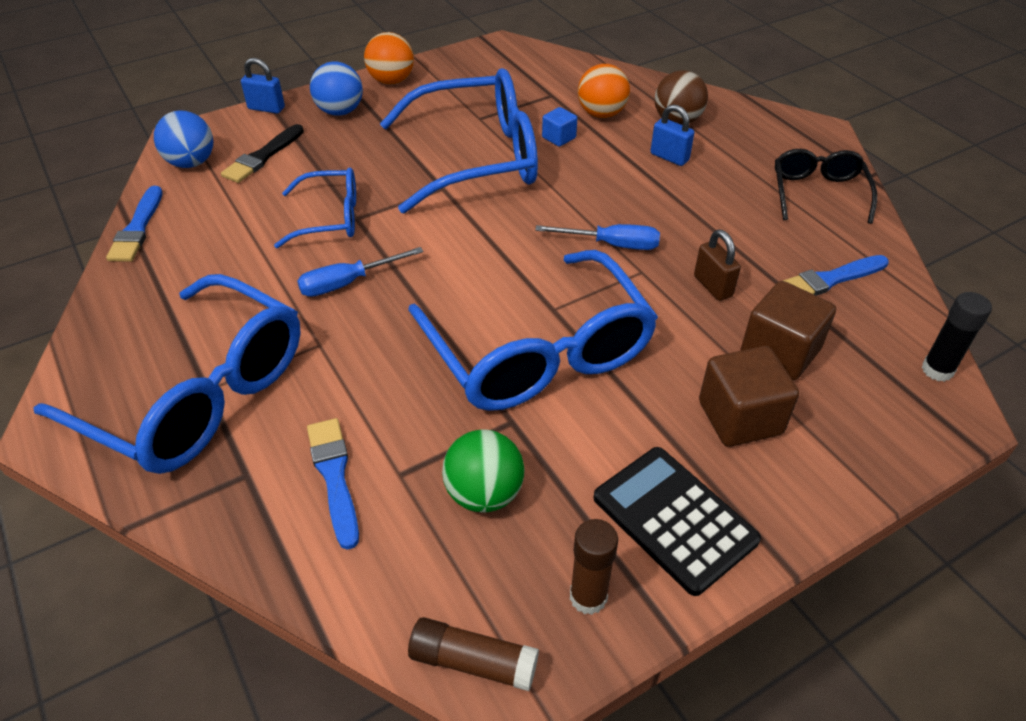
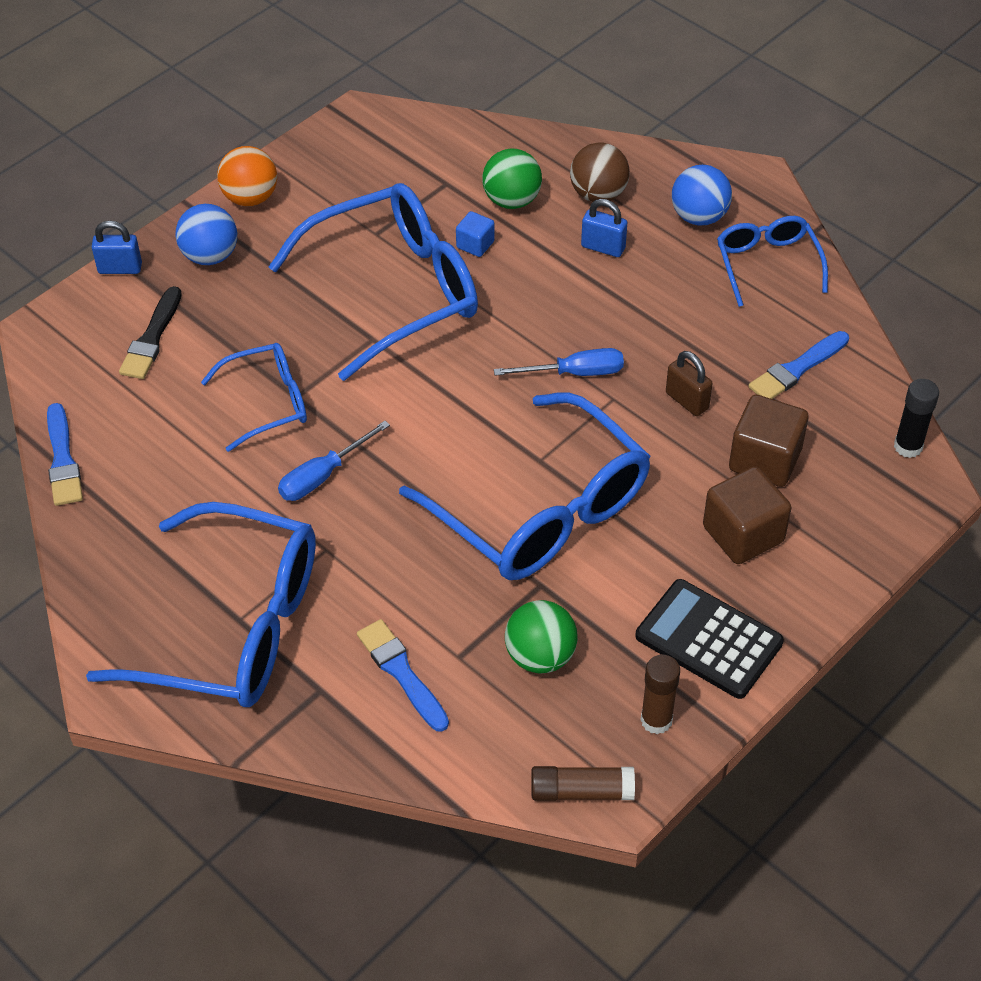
camera: 15 degrees left, 5 degrees up
(191, 163) = (74, 363): blue ball -> blue ball (699, 217)
(601, 114) = (512, 200): orange ball -> green ball
(818, 193) = (767, 264): black glasses -> blue glasses

